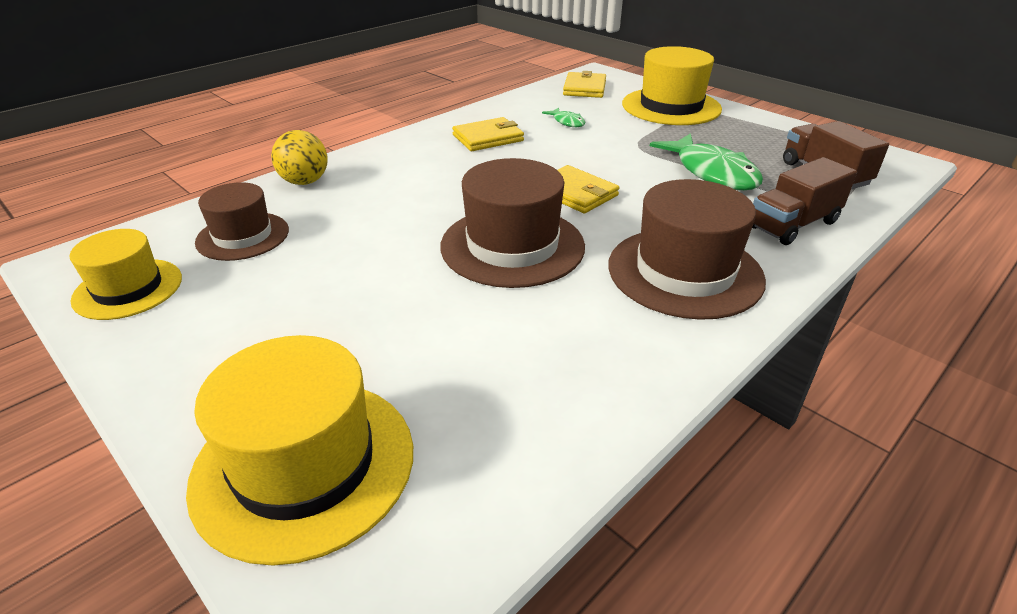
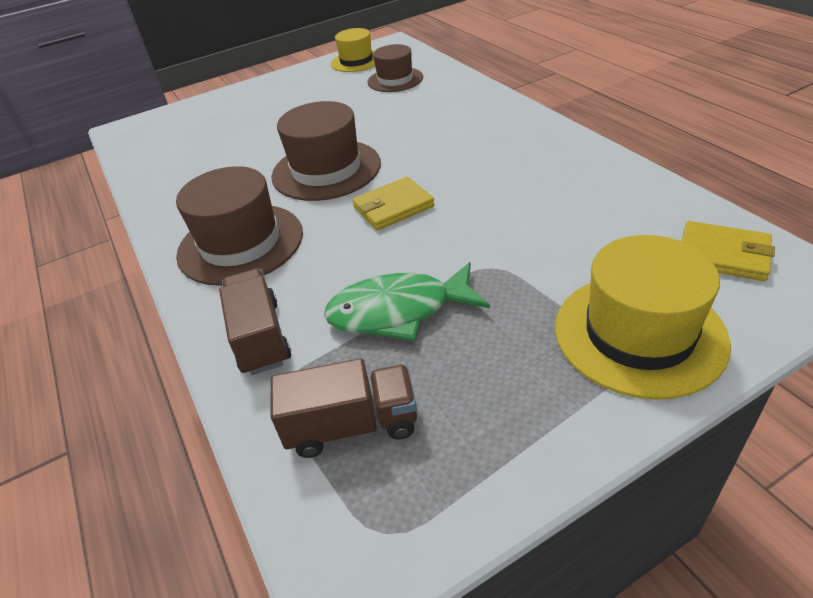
camera: 110 degrees right, 5 degrees up
(304, 464) = (198, 115): yellow hat -> none
(305, 182) = (465, 89): yellow ball -> none
(488, 138) = (536, 166): yellow wallet -> none
(567, 122) = (578, 222): green fish -> none

